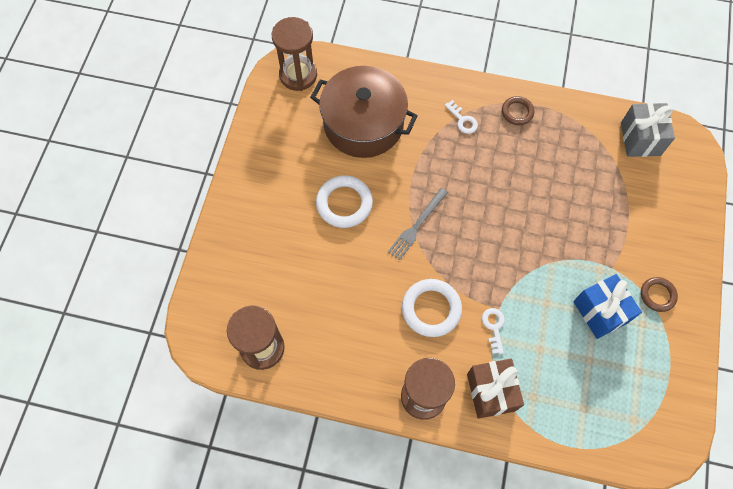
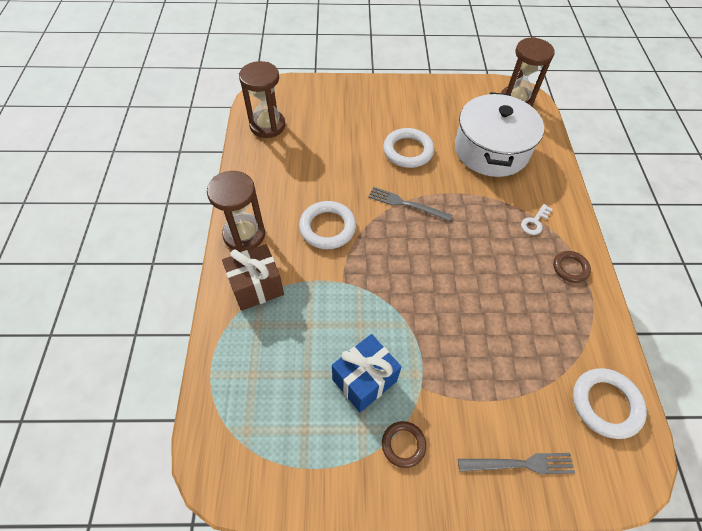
camera: 75 degrees right, 10 degrees down
(363, 124) = (491, 150): brown pot -> white pot
(494, 327) = (322, 280): white key -> none
(640, 139) = (605, 404): grey gift -> white ring
(679, 215) = (520, 464): none -> grey fork

